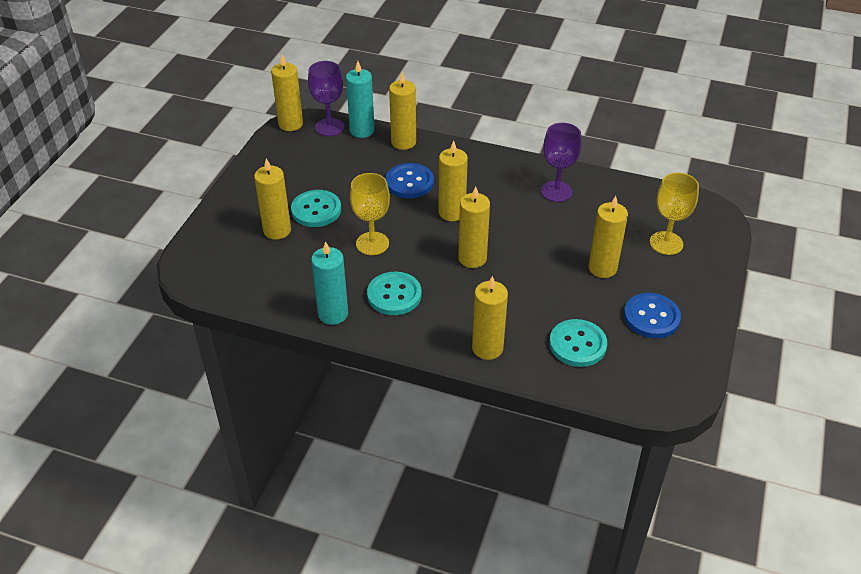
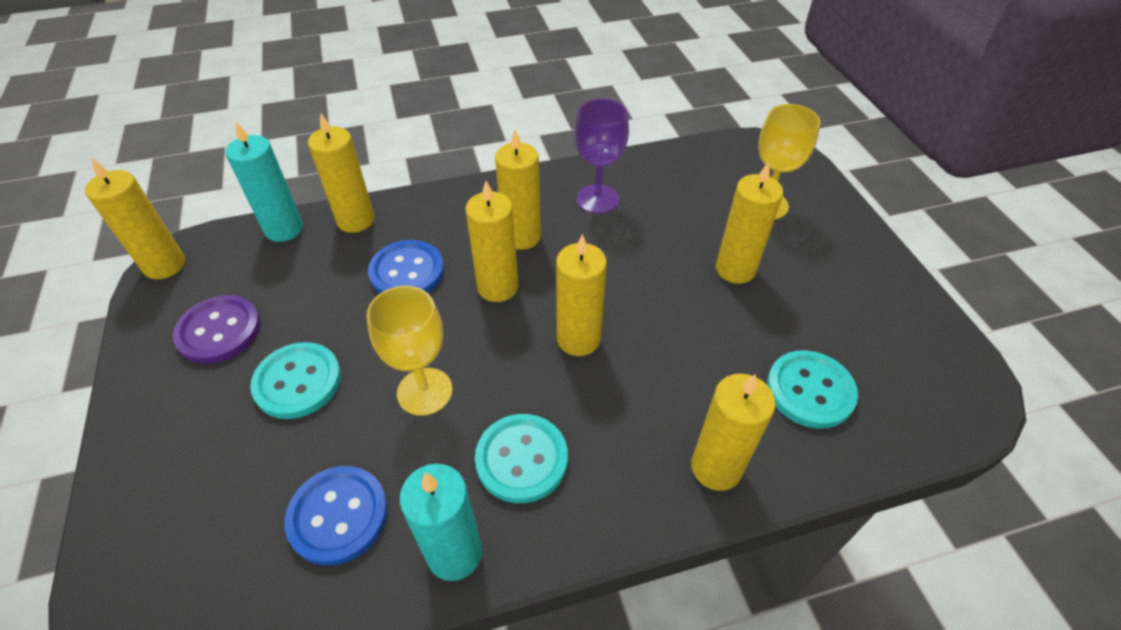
camera: 35 degrees left, 5 degrees up
(277, 230) = (254, 451): yellow candle -> yellow candle (521, 236)
(296, 169) = (219, 331): none -> purple button
(329, 127) = (231, 244): purple goblet -> none
(651, 317) = (844, 303): blue button -> blue button (338, 516)

